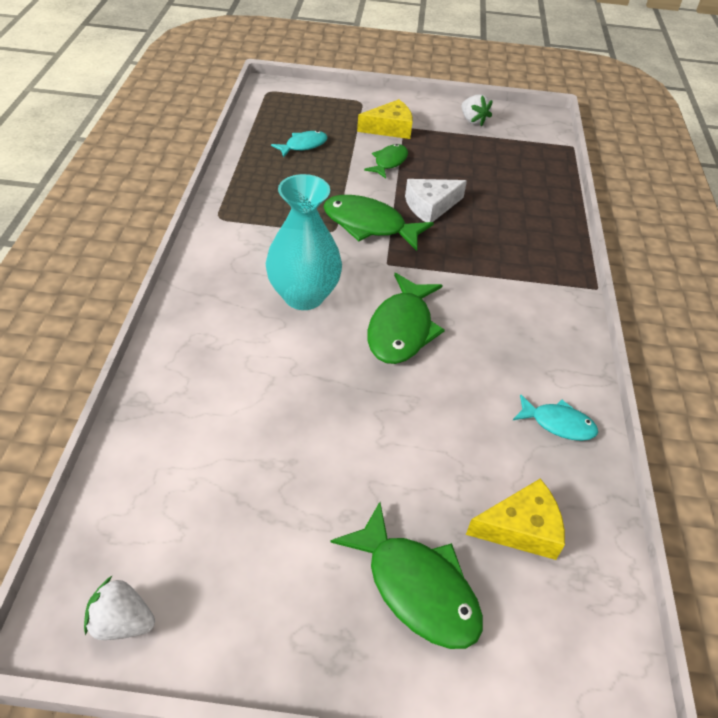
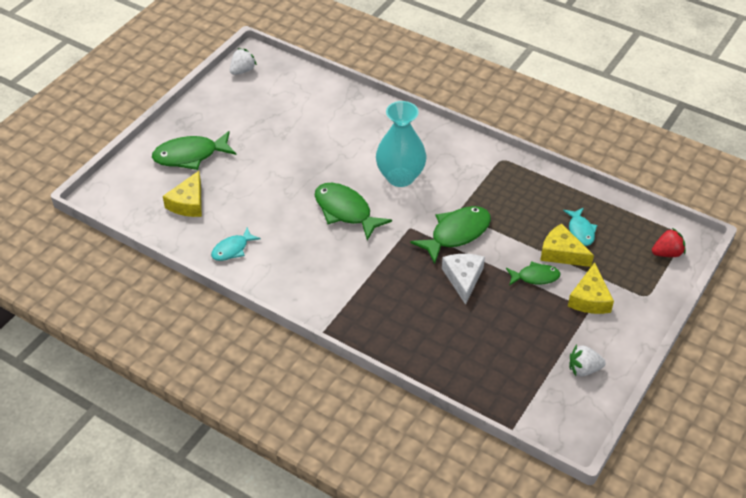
camera: 120 degrees right, 0 degrees up
(298, 96) = (667, 253): none -> red strawberry
(343, 152) = (562, 253): none -> yellow cheese
(389, 162) = (535, 277): green fish -> green fish turned 60 degrees counterclockwise

